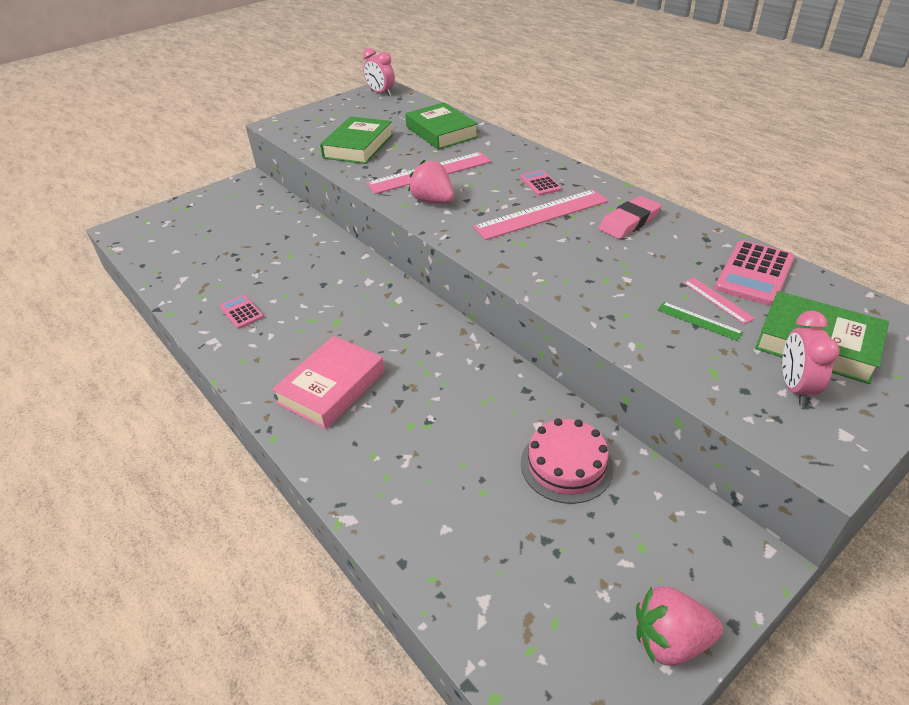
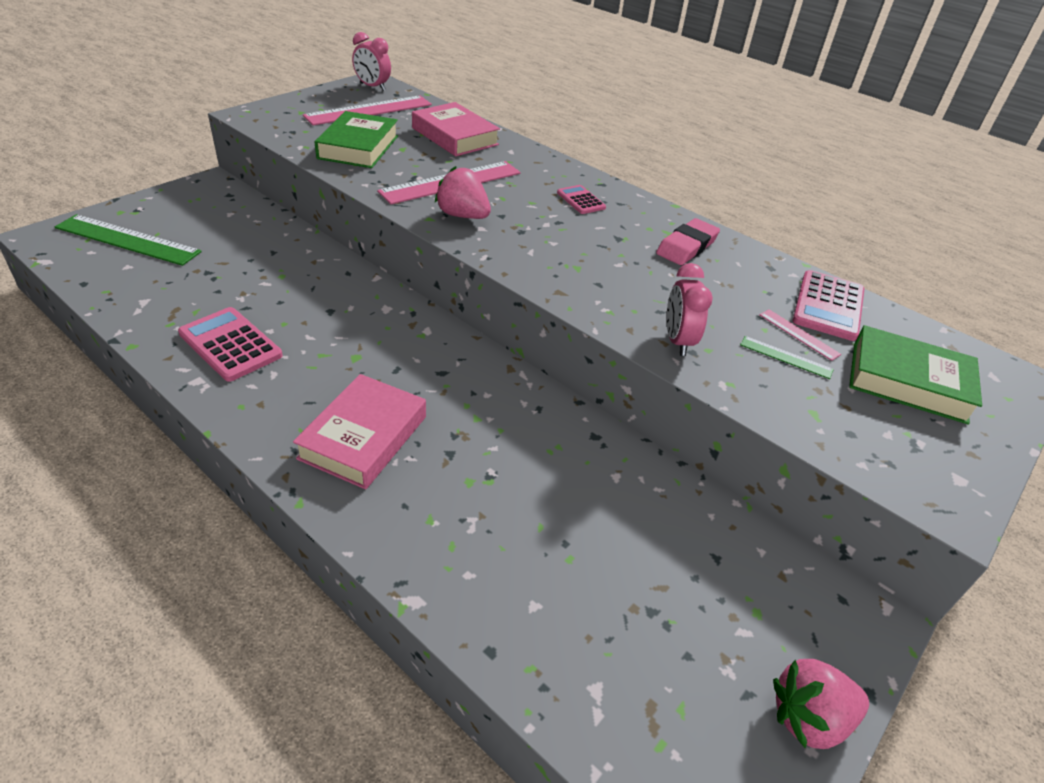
camera: 15 degrees left, 0 degrees up
(179, 230) = (128, 240): none -> green ruler
(241, 312) = (230, 345): pink calculator -> pink calculator, size x1.73
(441, 132) = (455, 136): green book -> pink book
(541, 214) = (590, 235): pink ruler -> pink ruler (369, 110)
(566, 465) = (657, 521): pink cake -> none
(794, 387) = (898, 429): pink clock -> pink clock (677, 341)

